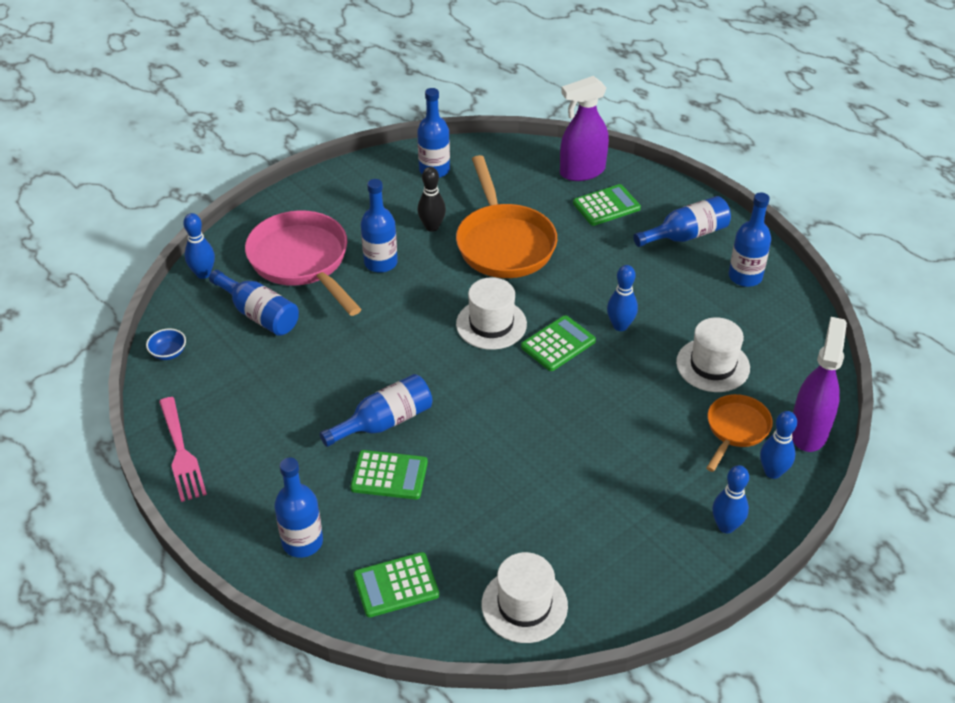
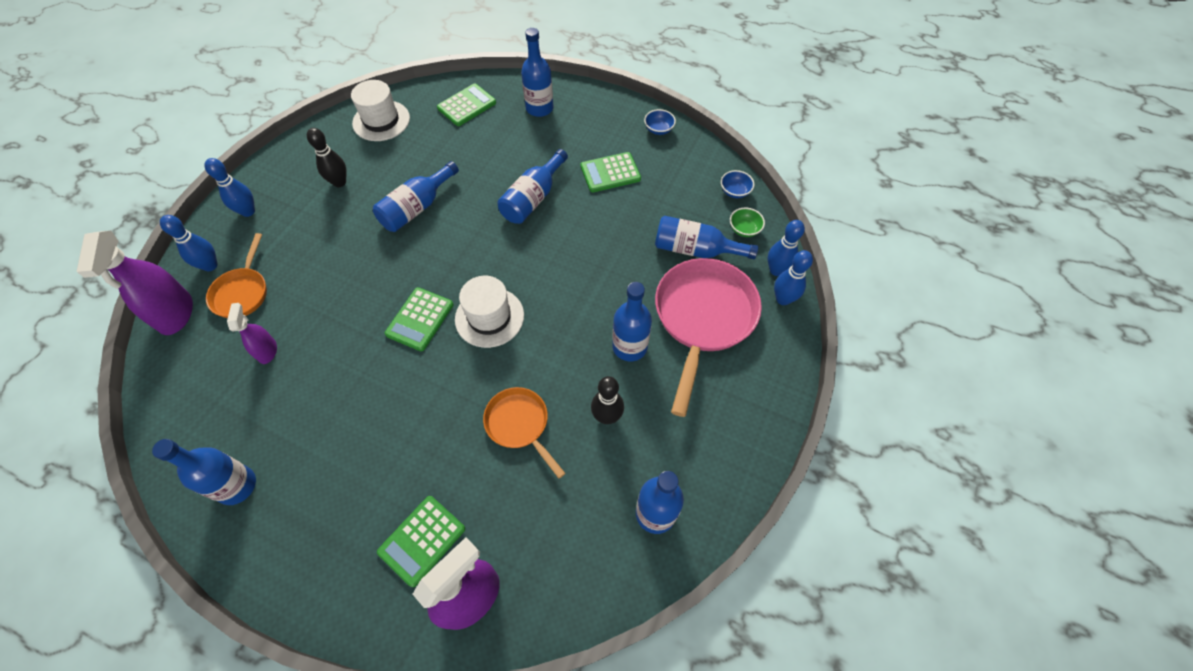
camera: 155 degrees right, 15 degrees up
(181, 453) = (658, 129): pink fork -> blue bowl
(196, 315) = (744, 229): none -> green bowl
(302, 261) = (703, 318): pink pan -> pink pan turned 105 degrees counterclockwise
(389, 475) = (507, 163): green calculator -> green calculator (610, 173)
(504, 243) = (520, 425): orange pan -> orange pan, size x0.56
(605, 526) = (339, 182): none -> black bowling pin
(620, 326) = (365, 362): blue bowling pin -> blue bowling pin (783, 299)
(685, 235) = (313, 528): blue bottle -> blue bottle (417, 207)
(712, 365) = (267, 351): white hat -> purple spray bottle

